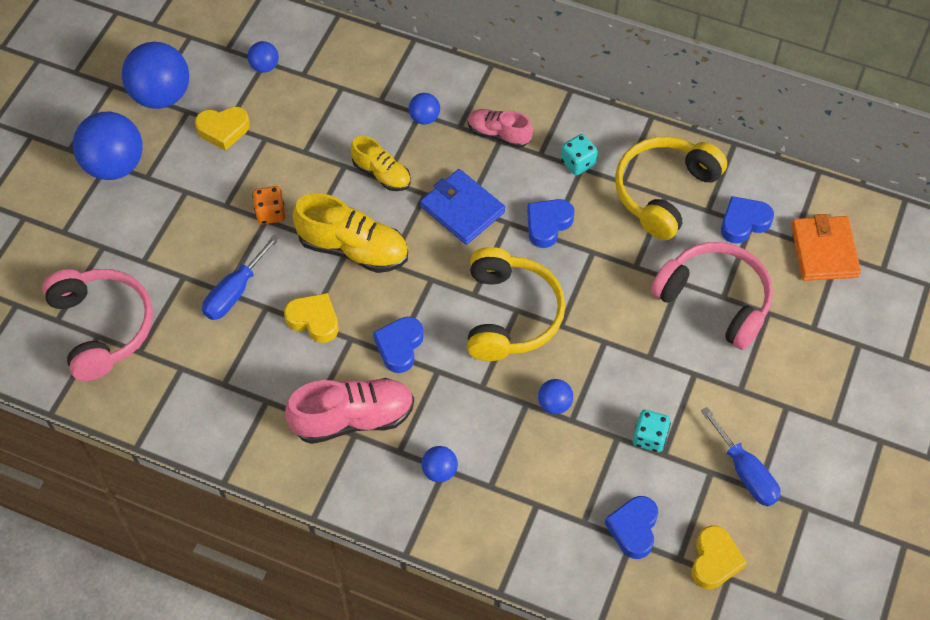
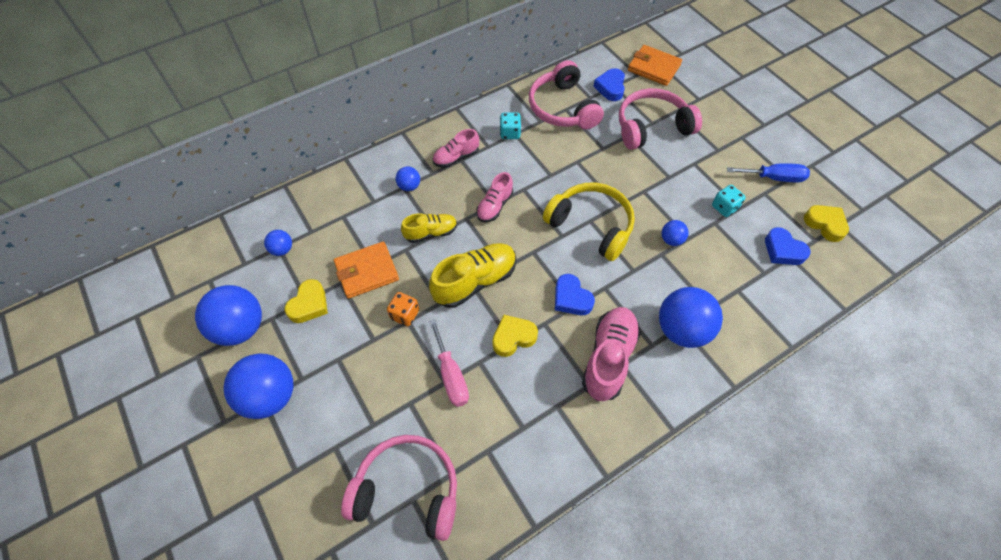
camera: 55 degrees left, 0 degrees up
(235, 292) = (451, 375): blue screwdriver -> pink screwdriver
(293, 151) = (367, 272): none -> orange wallet
(439, 471) = (682, 329): blue ball -> blue ball, size x2.09
(462, 209) = (494, 206): blue wallet -> pink shoe
(548, 224) = (541, 171): blue heart -> none
(664, 192) = (562, 108): yellow headphones -> pink headphones

